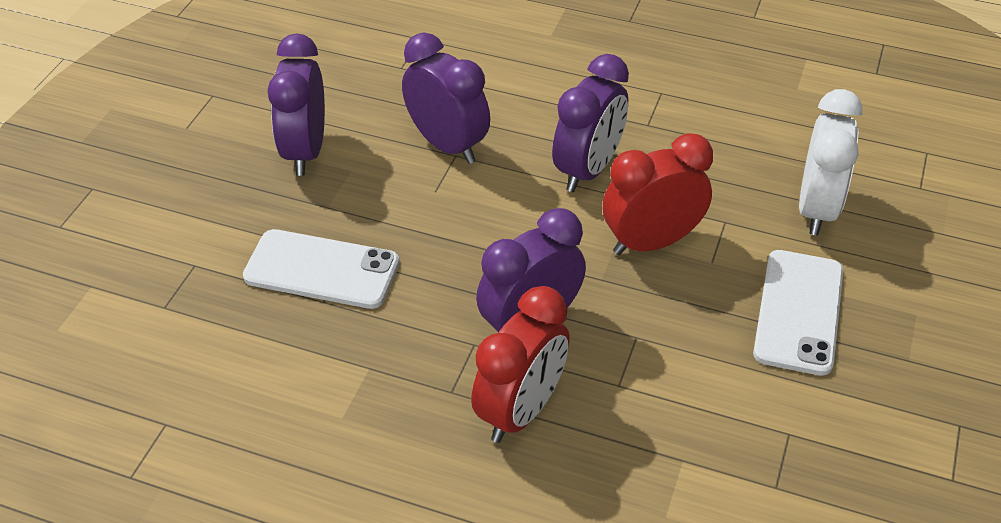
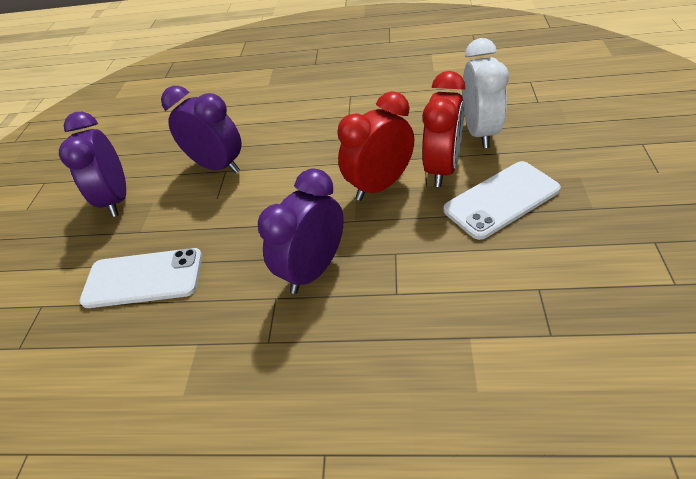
camera: 10 degrees left, 0 degrees up
(520, 411) = (328, 339): red clock -> red clock (442, 168)
(588, 170) = (319, 153): purple clock -> none
(799, 312) = (501, 200): white phone -> white phone turned 60 degrees clockwise

